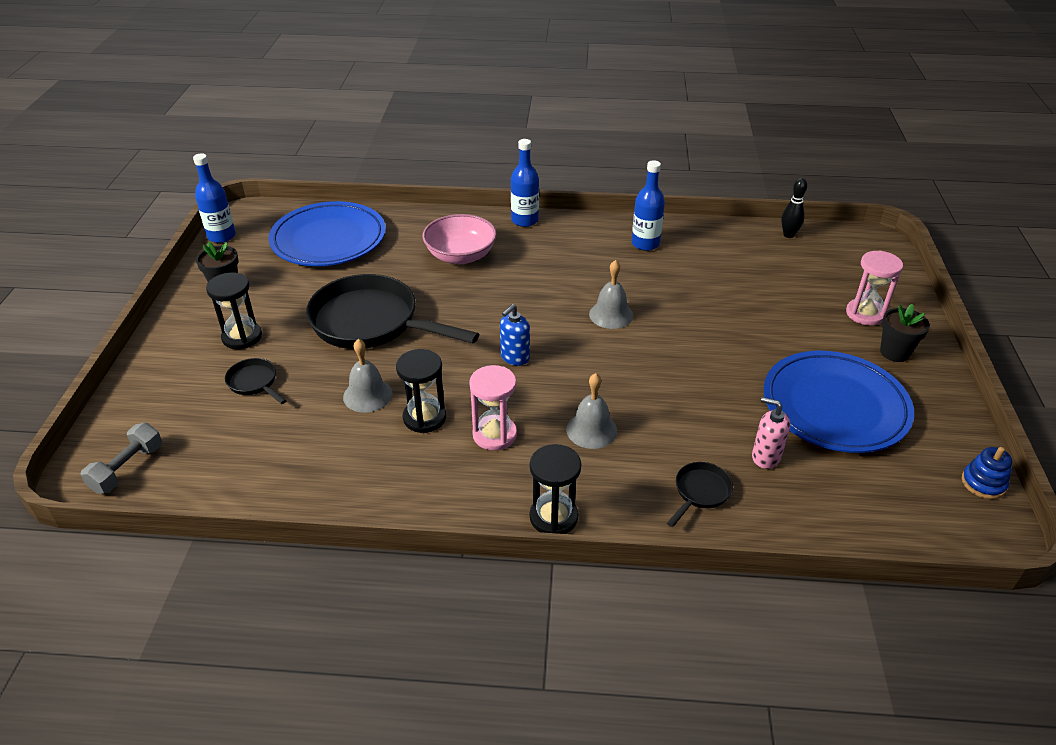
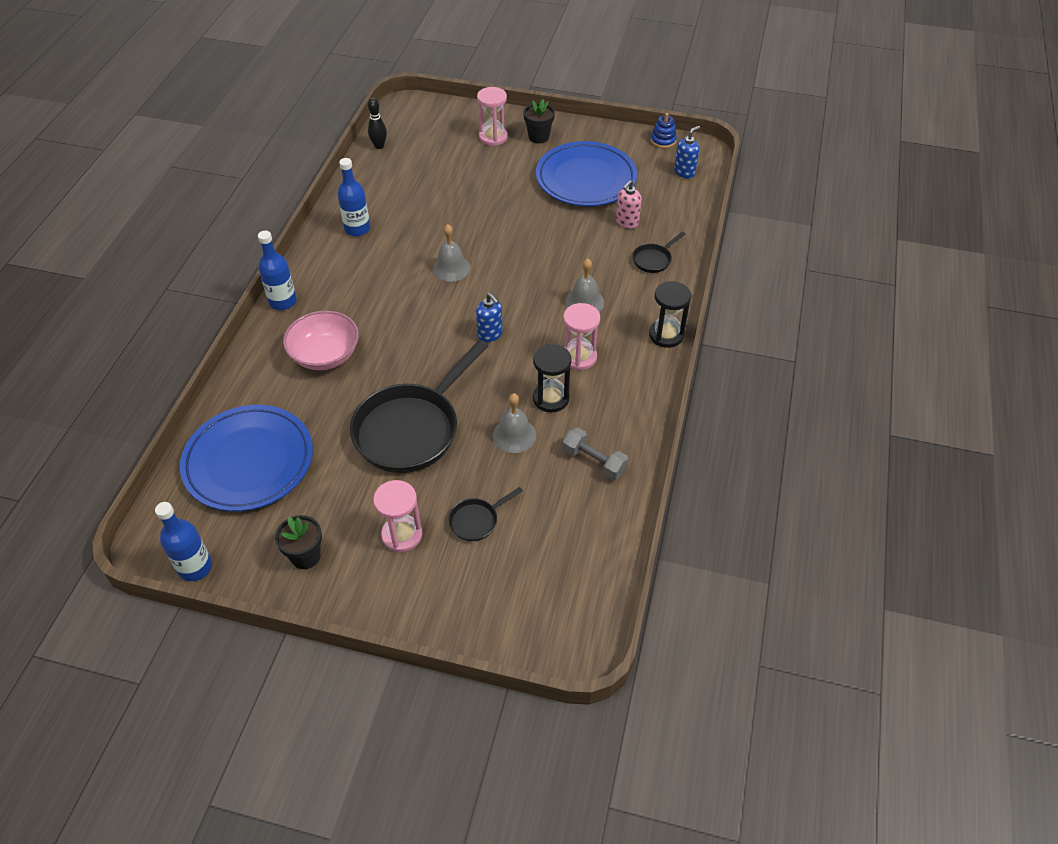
camera: 80 degrees left, 10 degrees up
(127, 468) = (574, 614): grey dumbbell -> grey dumbbell (594, 461)
(242, 337) = (402, 535): black hourglass -> pink hourglass
(700, 492) = (653, 259): black pan -> black pan turned 90 degrees counterclockwise
(921, 515) = (684, 172): none -> blue soap dispenser

